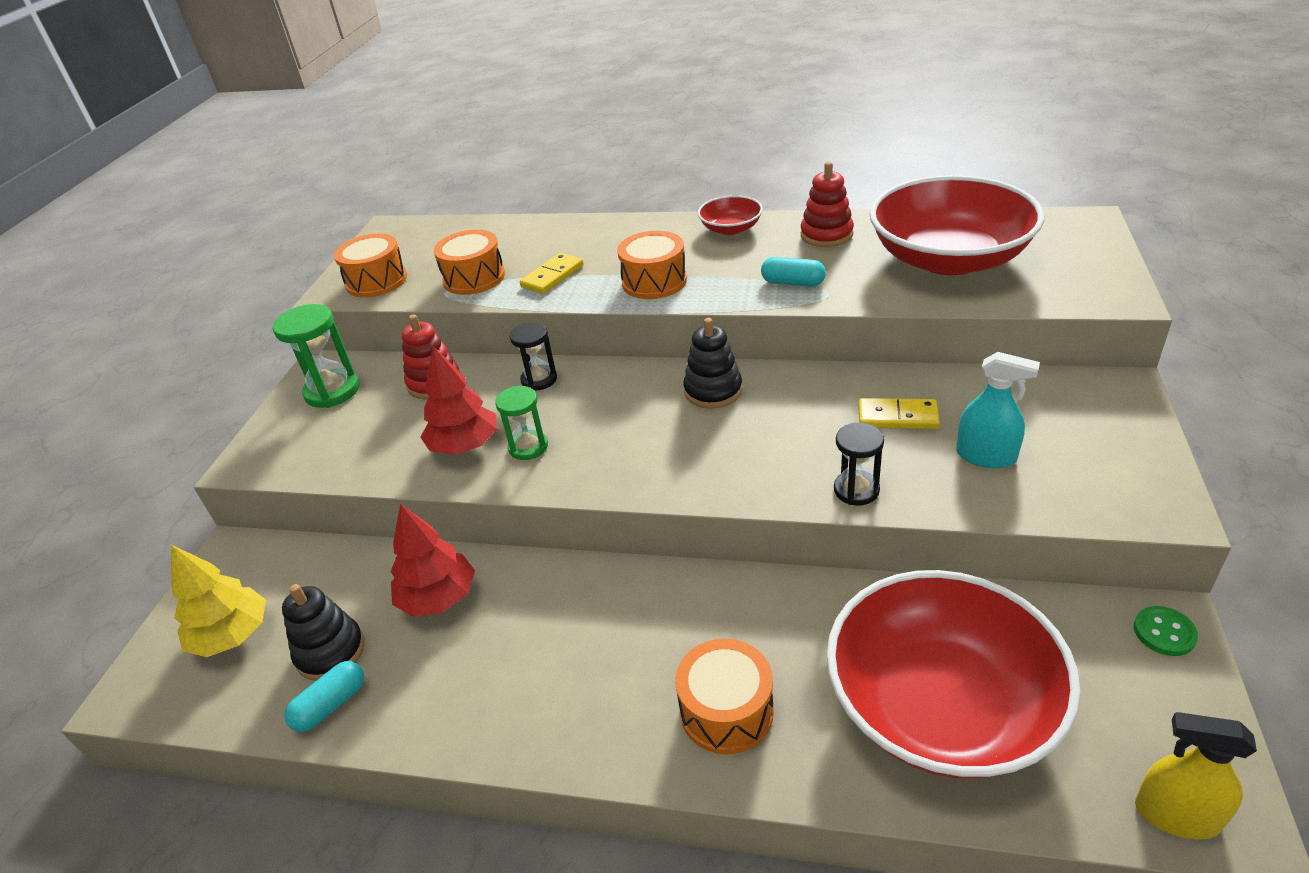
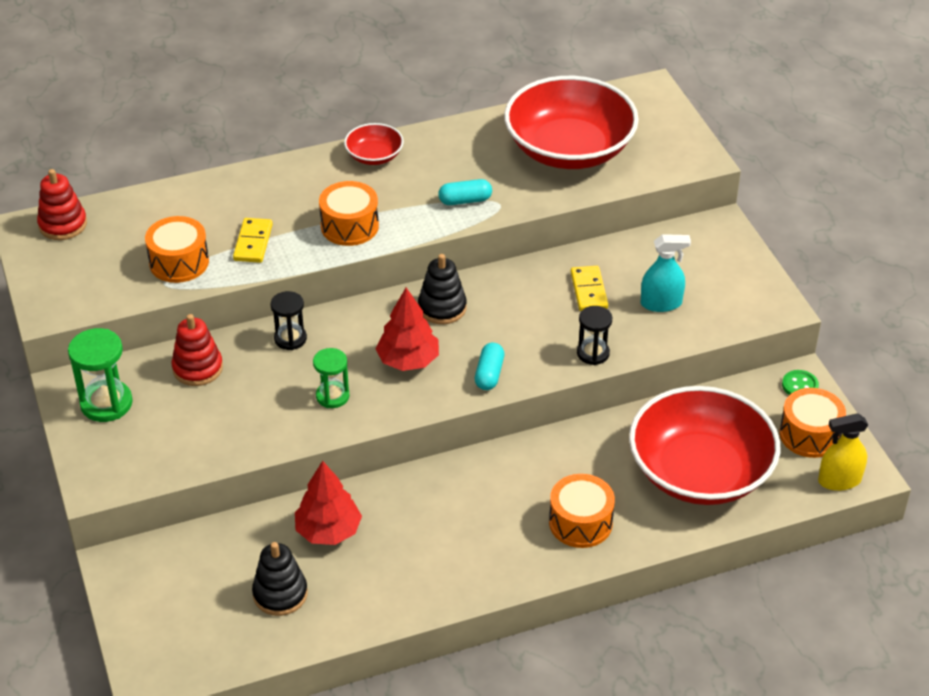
camera: 35 degrees left, 5 degrees up
(232, 636) = (188, 615): yellow tree -> none
(331, 705) = (315, 623): turquoise capsule -> turquoise capsule (489, 374)
(376, 281) = (82, 289): orange drum -> orange drum (809, 434)
(465, 445) = (278, 411): red tree -> red tree (408, 360)
(826, 235) = (460, 145): red stacking toy -> red stacking toy (63, 224)
(897, 417) = (589, 291): yellow domino -> yellow domino turned 75 degrees counterclockwise

